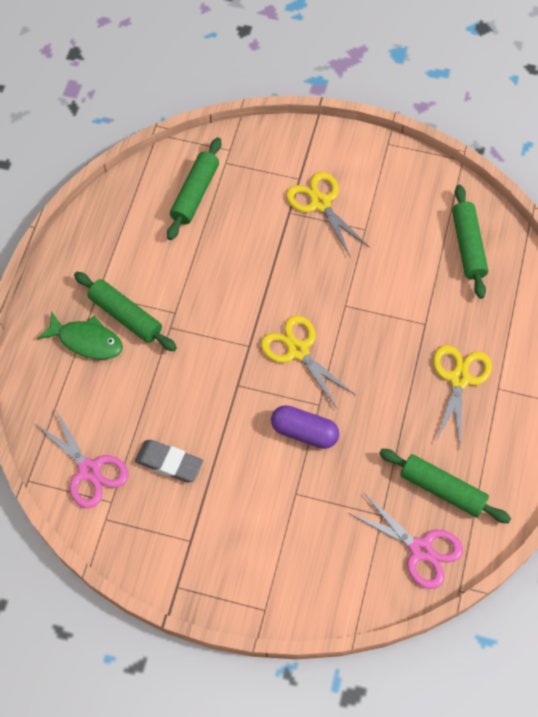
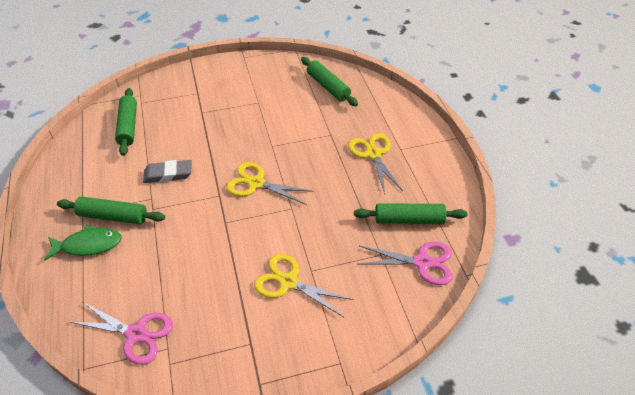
camera: 30 degrees left, 15 degrees down
(169, 463) = (201, 296): grey eraser -> grey eraser (168, 174)
(304, 432) = (292, 229): purple capsule -> none
(320, 203) = (220, 100): yellow scissors -> yellow scissors (288, 282)

